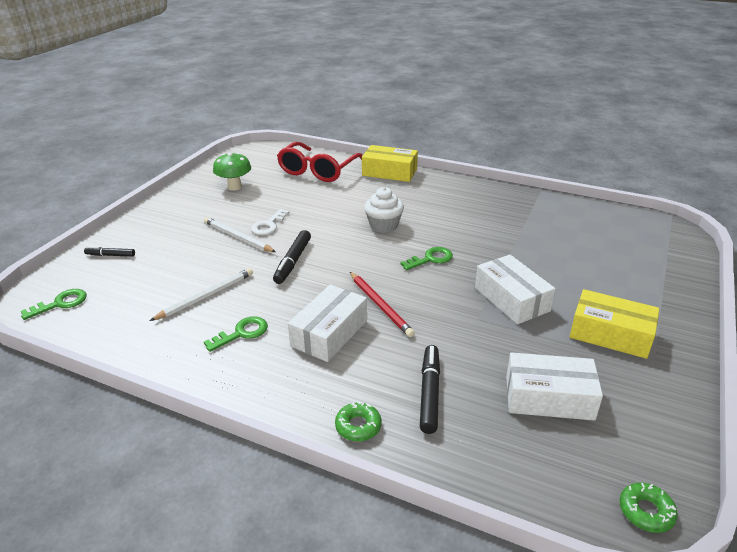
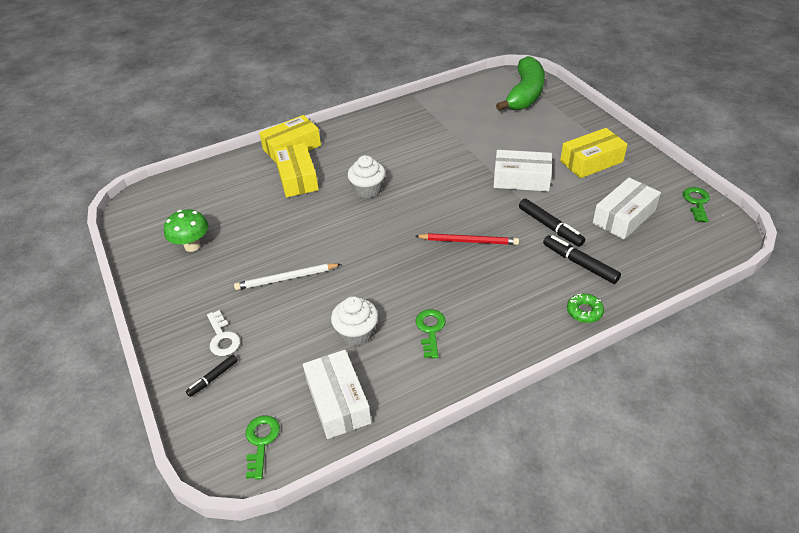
camera: 50 degrees left, 10 degrees up
(206, 296) = (357, 333): white pencil -> white cupcake
(268, 225) = (289, 252): white key -> white key (222, 338)
(293, 261) = (362, 261): black marker -> black marker (550, 226)
(318, 171) = (234, 183): red glasses -> none
(329, 333) = (476, 281): white box -> white box (338, 401)
(356, 190) = (297, 178): none -> yellow box
(431, 259) = (439, 189): green key -> green key (696, 202)
(646, 511) = (728, 232): green donut -> none
(651, 245) = (525, 94): none -> green banana

